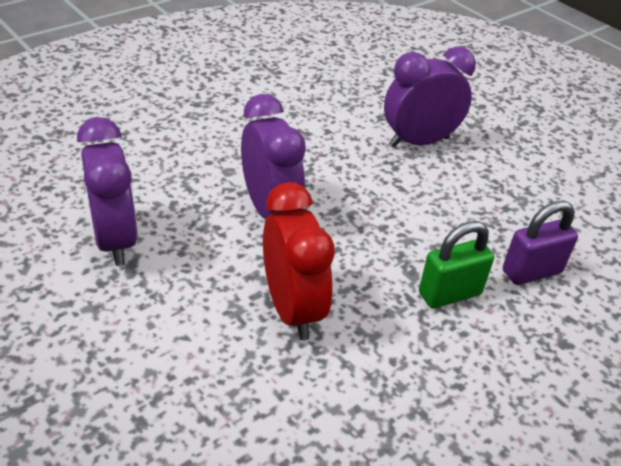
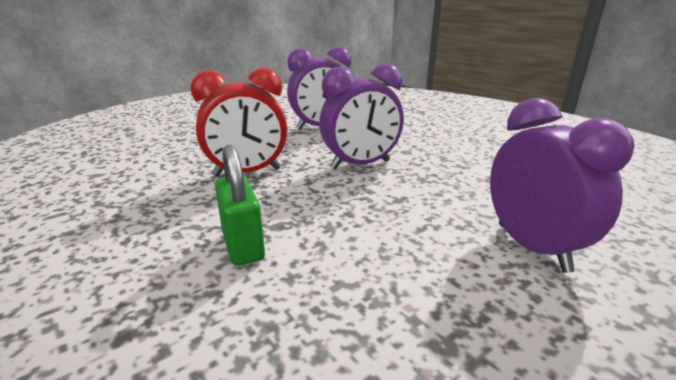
camera: 95 degrees right, 15 degrees down
(531, 272) = (265, 323): purple padlock -> none

